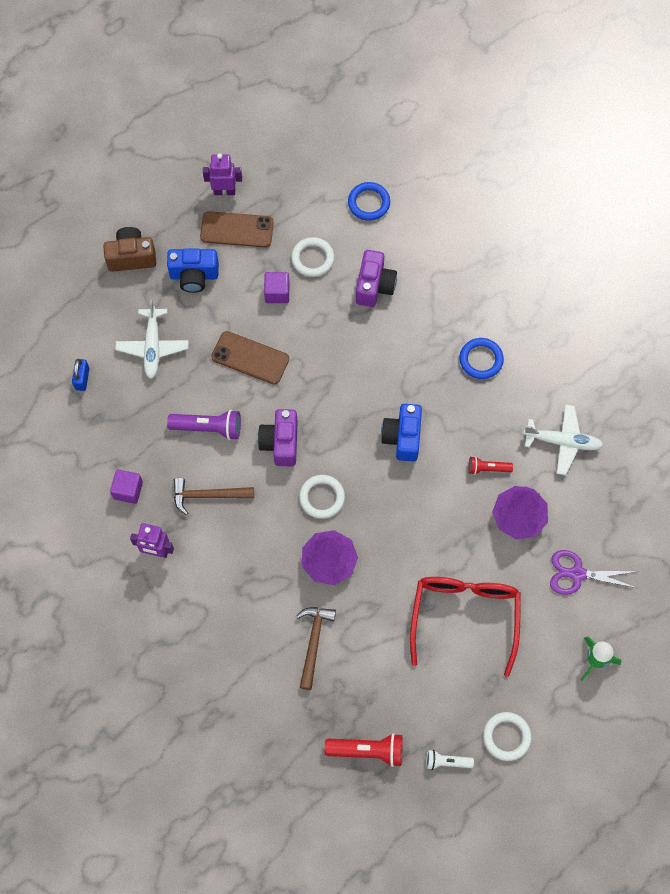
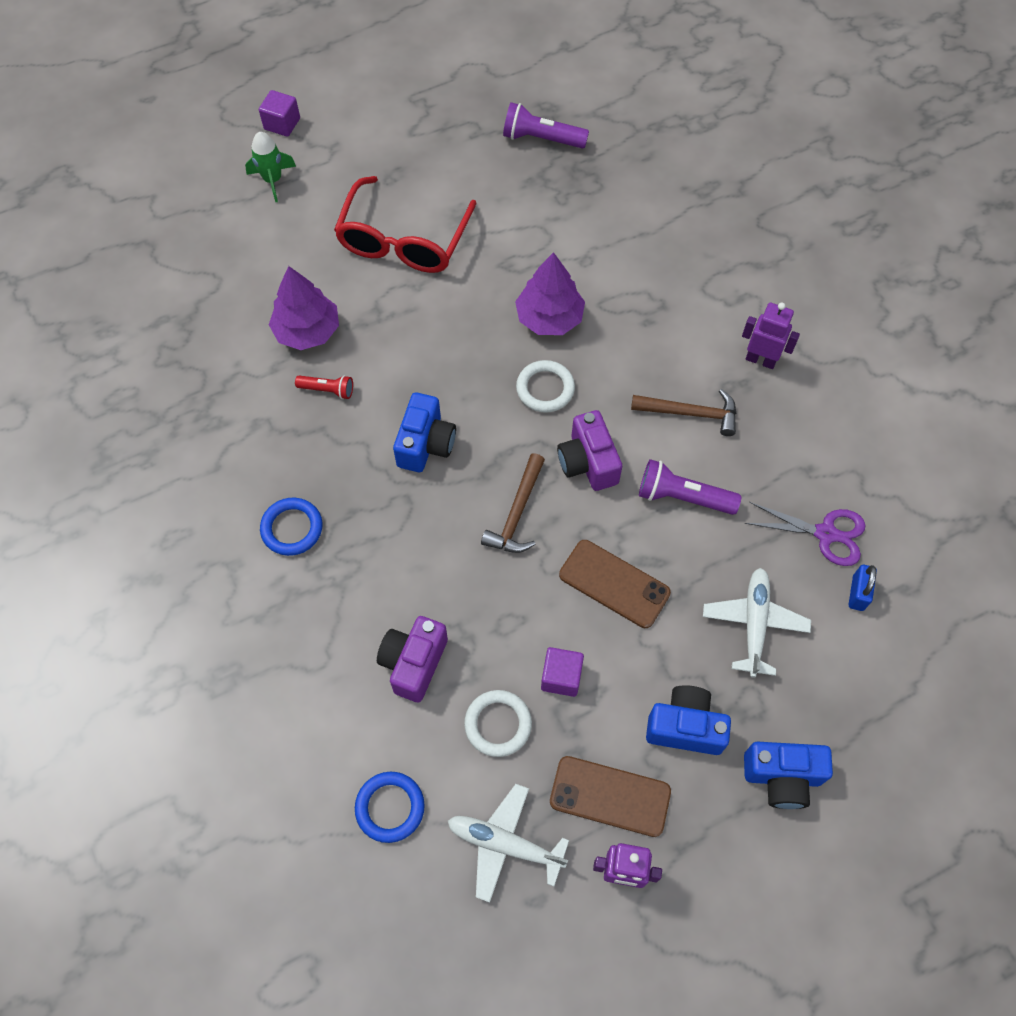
camera: 170 degrees left, 5 degrees down
(128, 490) = (794, 435): purple cube -> purple cube (282, 124)
(131, 257) = (782, 777): brown camera -> blue camera
(280, 443) = (588, 462): purple camera -> purple camera turned 150 degrees clockwise
(313, 642) = (582, 240): brown hammer -> brown hammer (517, 513)
(367, 750) = (541, 139): red flashlight -> purple flashlight
(446, 762) = (460, 119): white flashlight -> none
(506, 737) = (391, 130): white ring -> none
(563, 442) = (221, 407): white plane -> white plane (505, 844)
(577, 574) = (260, 262): purple scissors -> purple scissors (826, 534)

